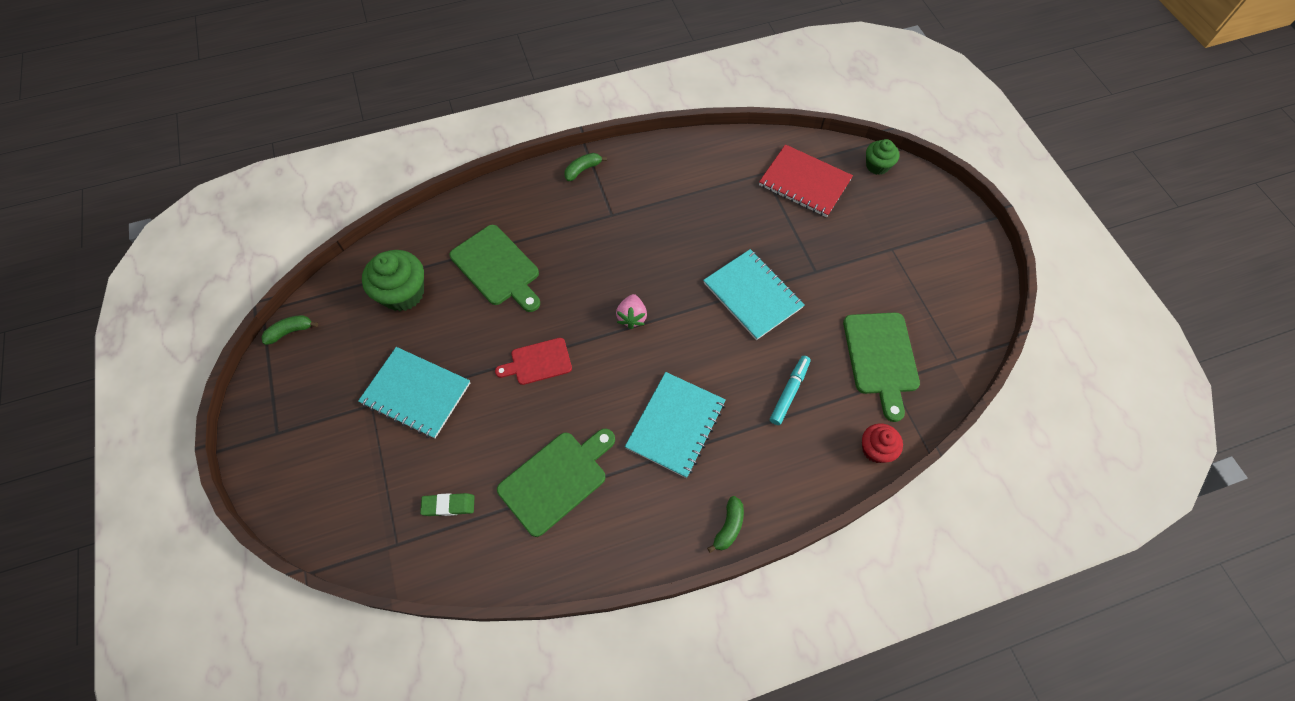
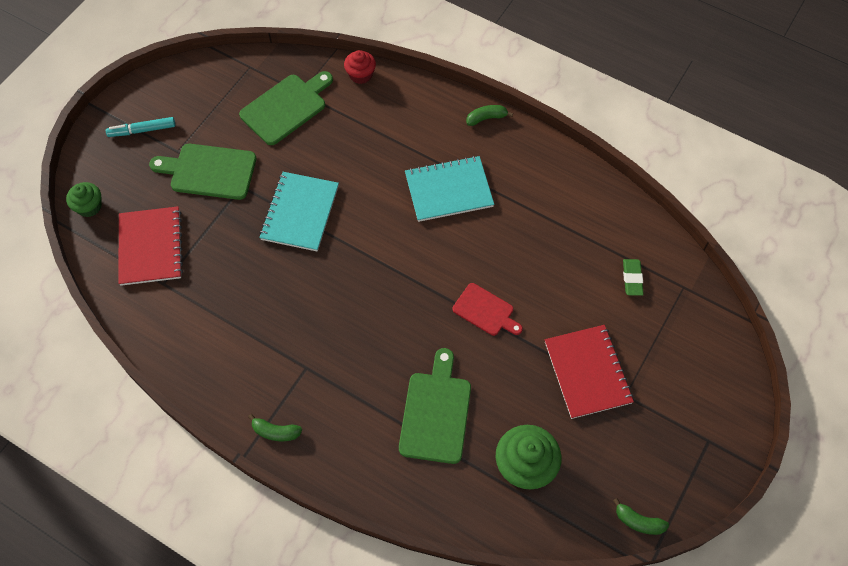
camera: 130 degrees left, 0 degrees up
(416, 393) = (587, 372): turquoise notebook -> red notebook
(448, 505) = (632, 278): green eraser -> green eraser turned 45 degrees clockwise
(556, 479) = (552, 230): green cutting board -> green cutting board (209, 171)
(632, 317) = (391, 278): pink strawberry -> none
(789, 392) = (362, 142): turquoise marker -> turquoise marker (142, 130)

